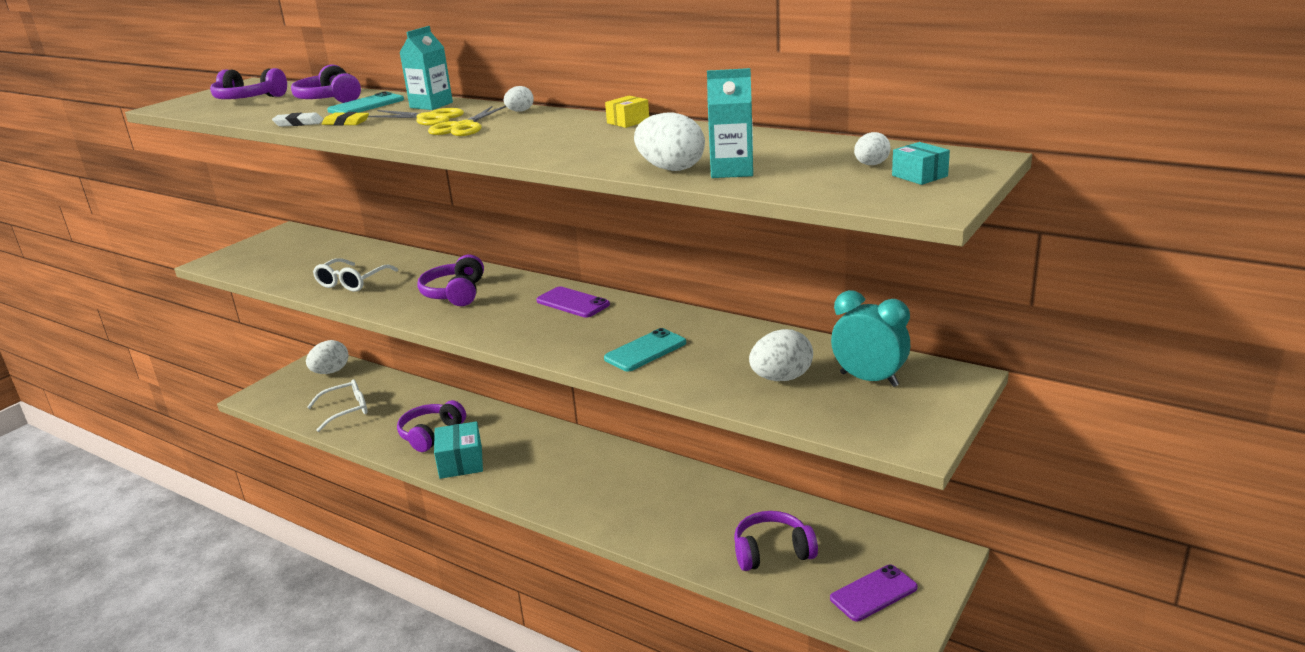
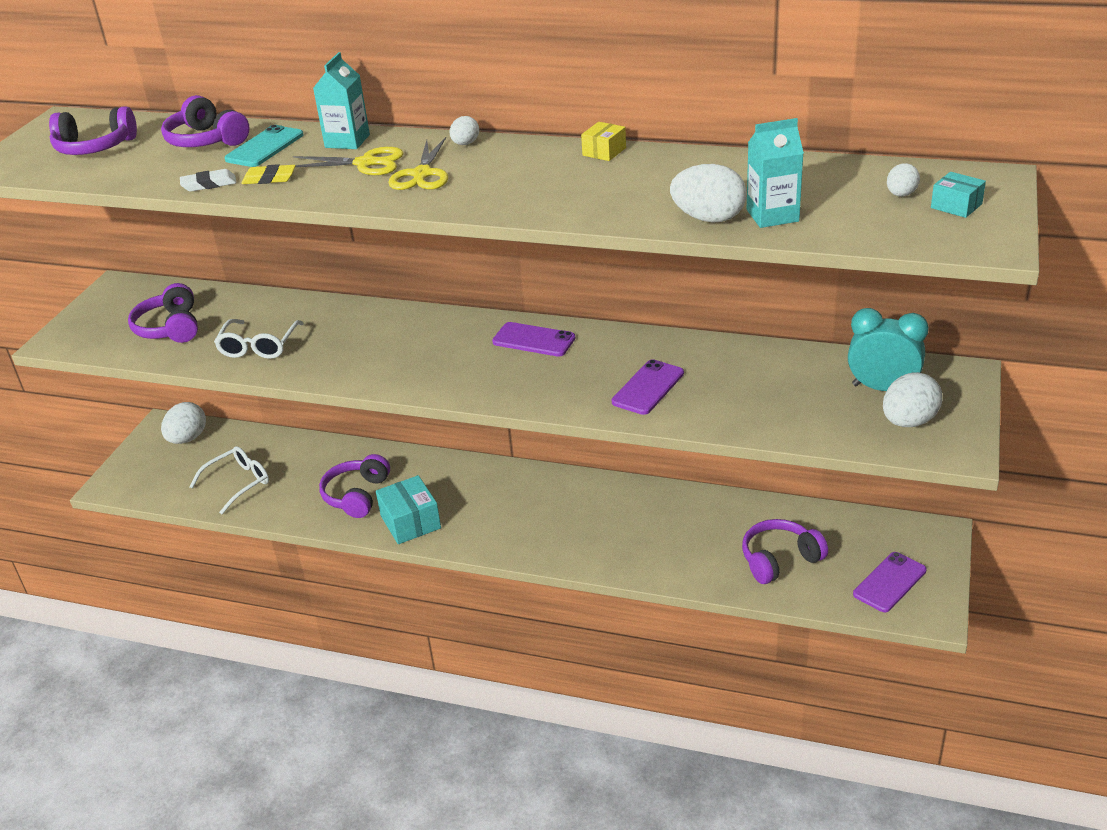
camera: 15 degrees left, 10 degrees up
(455, 293) = (393, 345): purple headphones -> purple headphones (170, 328)
(645, 351) = (648, 388): turquoise phone -> purple phone
(781, 378) = (800, 399): white egg -> white egg (908, 422)

